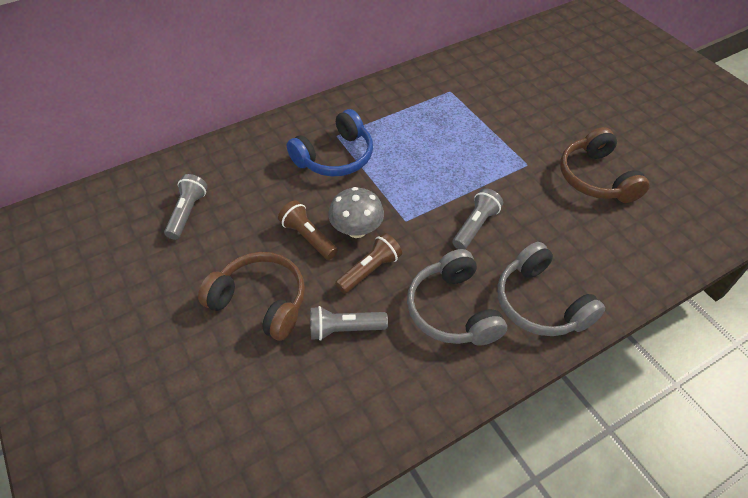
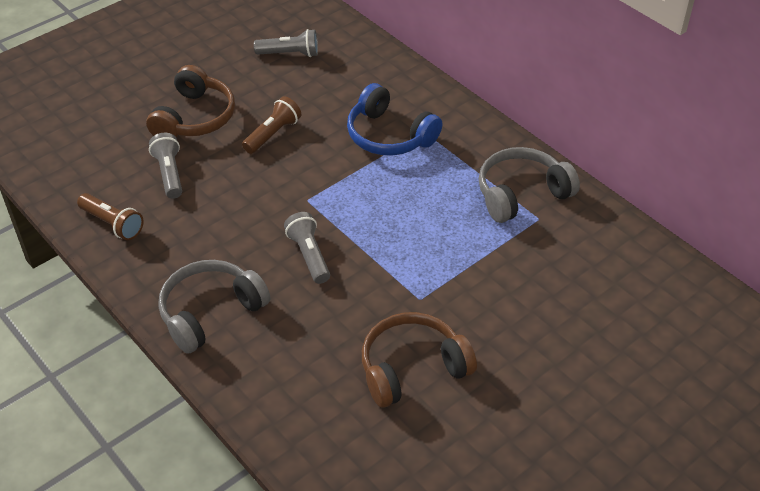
camera: 80 degrees right, 5 degrees down
(356, 230) = (288, 165): grey mushroom -> none
(369, 270) = (238, 181): brown flashlight -> brown flashlight (112, 224)
(452, 310) = (196, 244): grey headphones -> grey headphones (521, 194)
(475, 226) = (309, 255): grey flashlight -> grey flashlight turned 135 degrees counterclockwise

